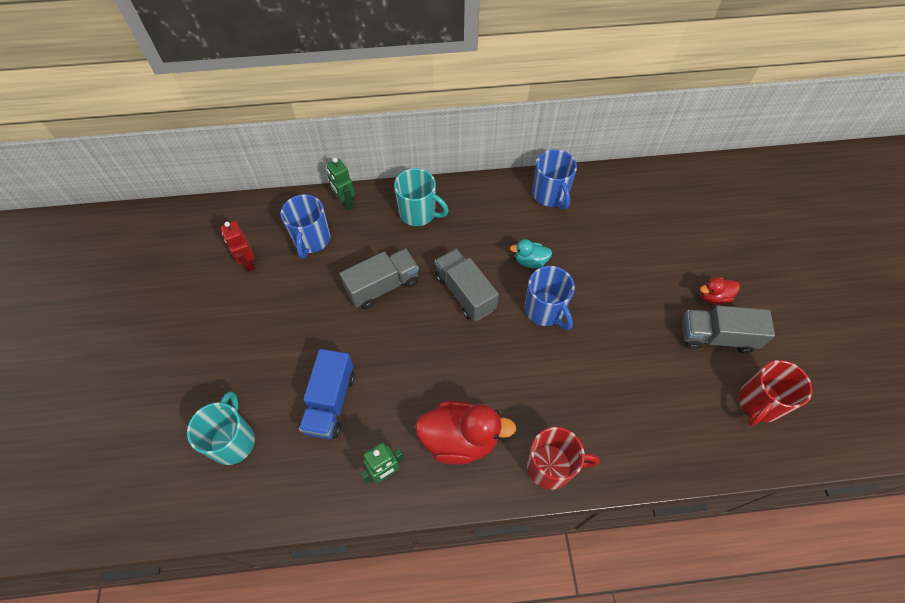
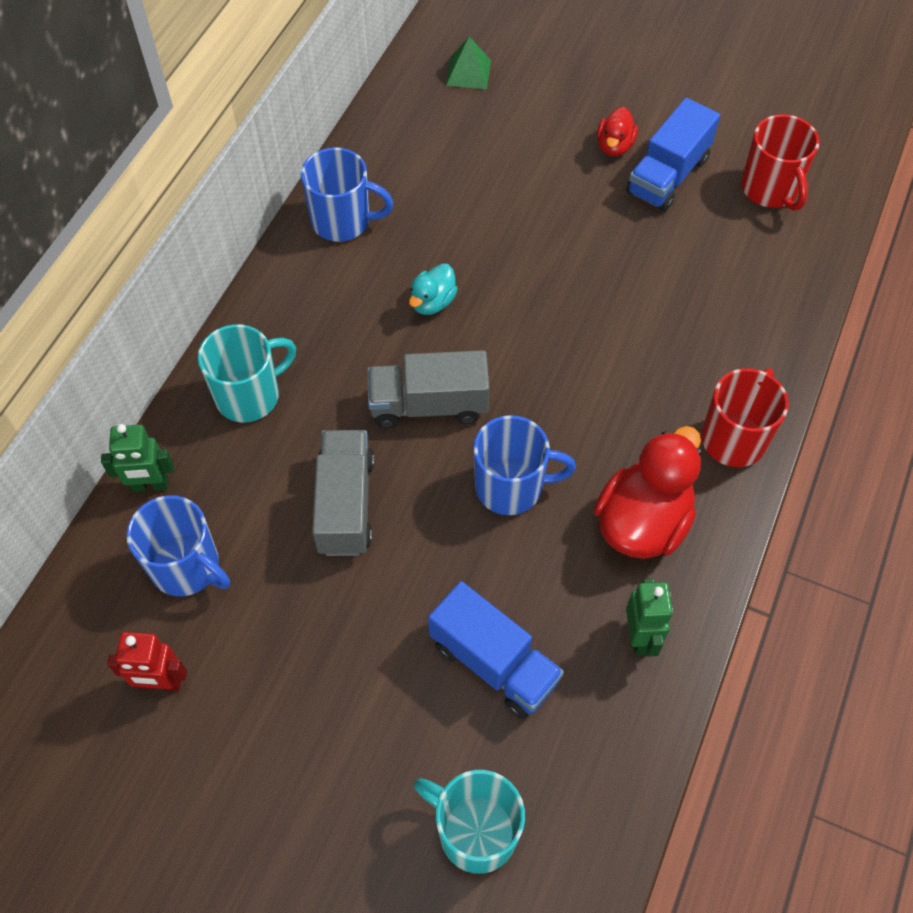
camera: 60 degrees left, 0 degrees up
(545, 310) = (518, 327): blue mug -> blue mug (511, 487)
(699, 198) = (468, 73): none -> green pyramid
(716, 337) = (667, 176): grey truck -> blue truck

